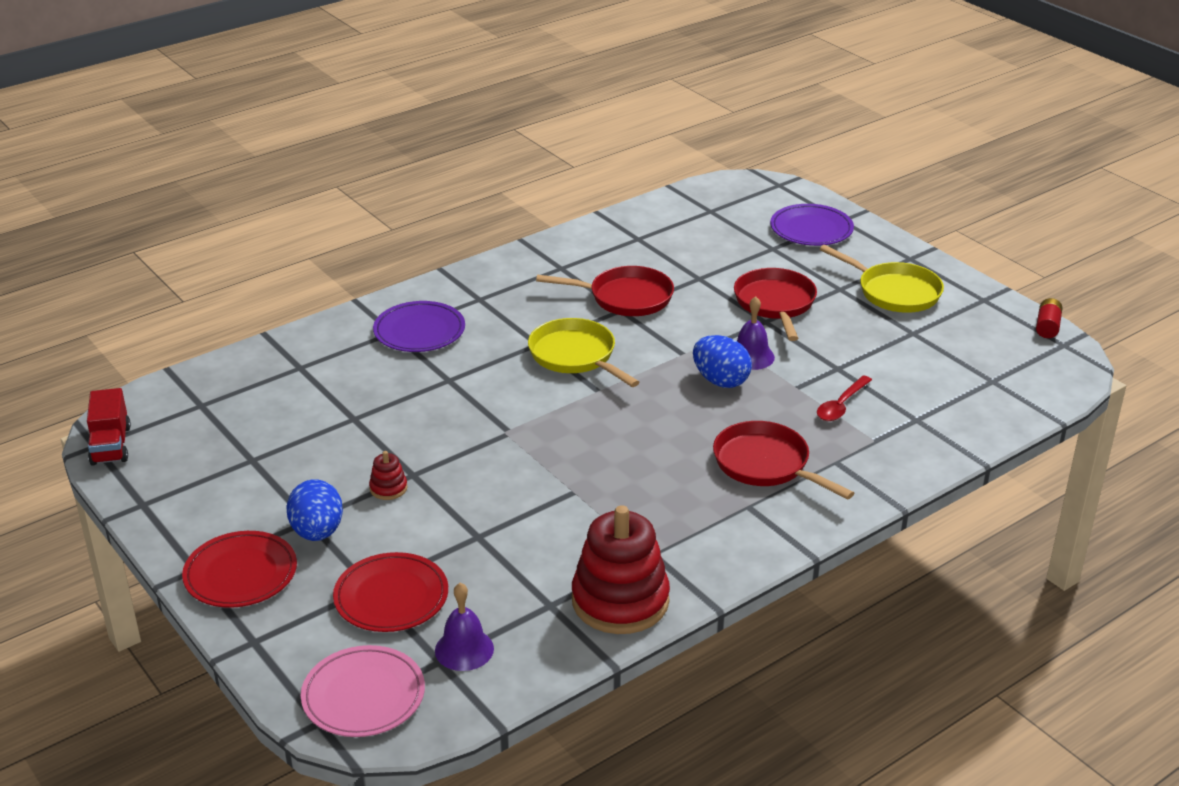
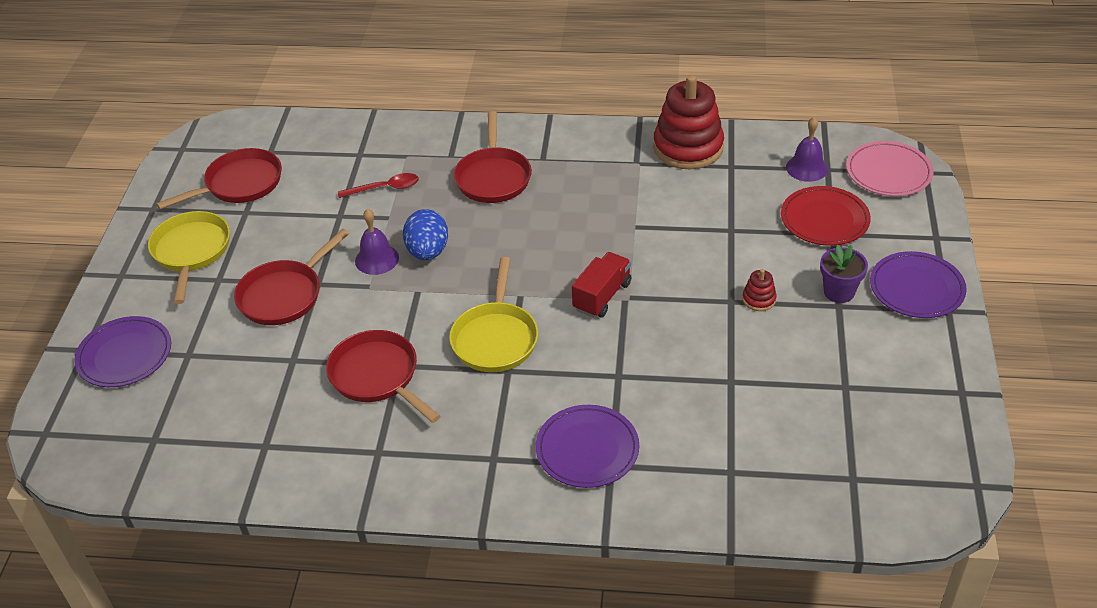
camera: 135 degrees left, 10 degrees up
(111, 445) = (962, 476): red truck -> red truck (602, 296)
(241, 574) = (916, 289): red plate -> purple plate
(317, 532) = (839, 292): blue egg -> purple flower pot
(960, 346) = (239, 184): none -> red pan
(1047, 327) = (163, 165): red battery -> none

